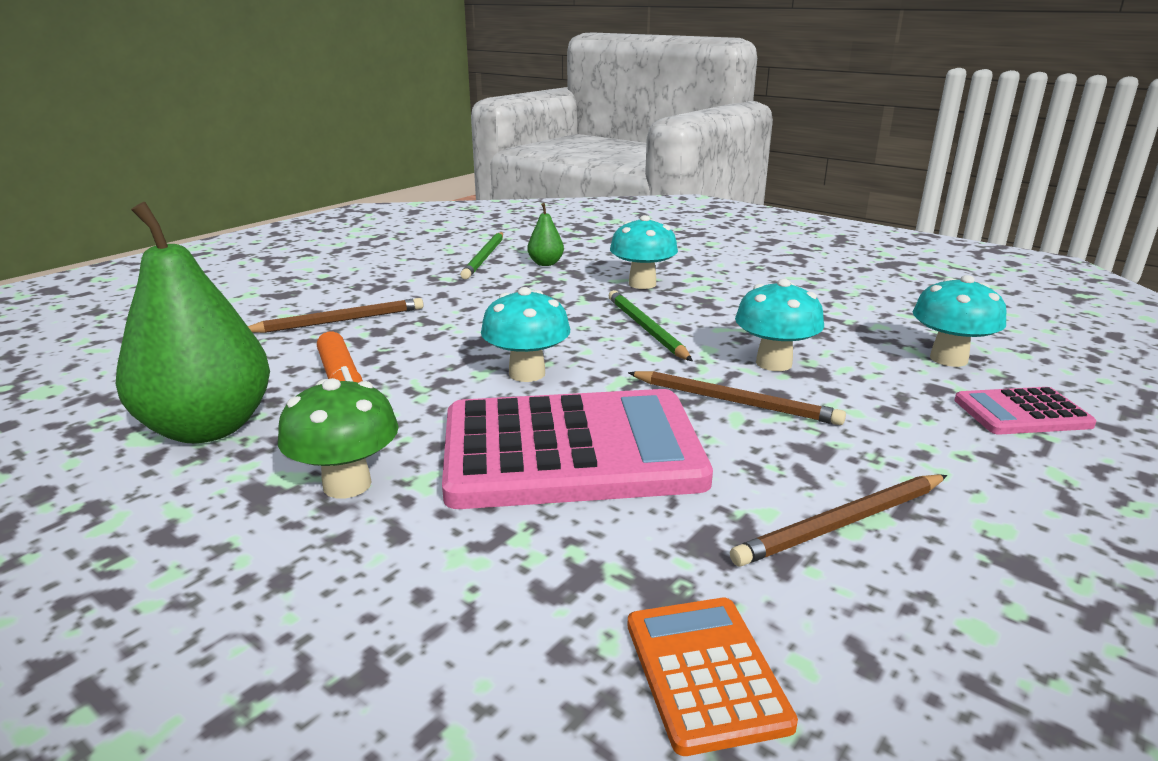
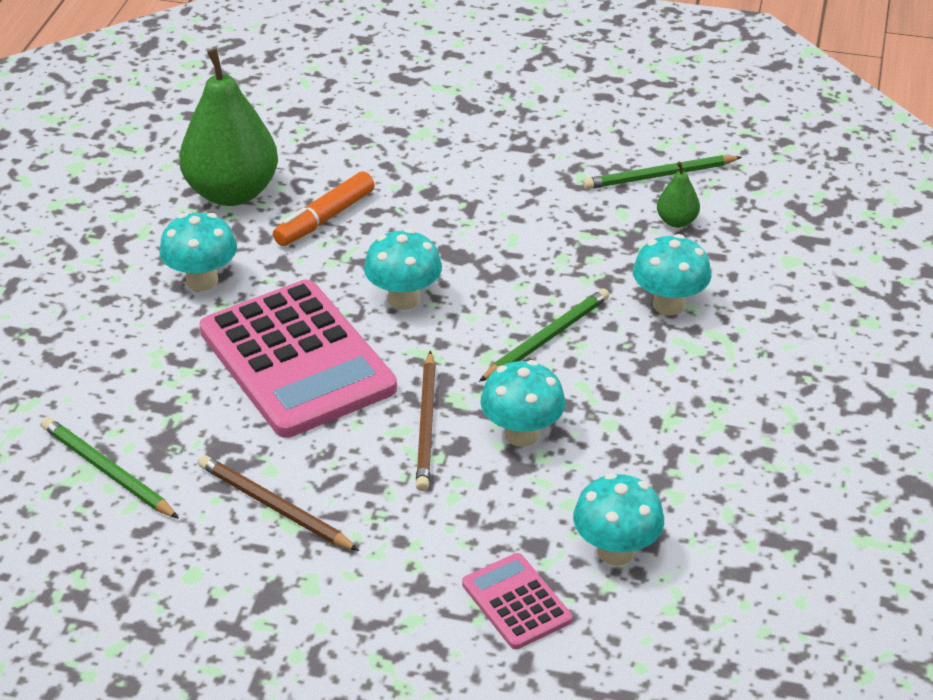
camera: 65 degrees right, 15 degrees up
(339, 321) = (434, 162): brown pencil -> none
(347, 484) = (202, 280): green mushroom -> turquoise mushroom
(705, 672) = (107, 471): orange calculator -> green pencil

